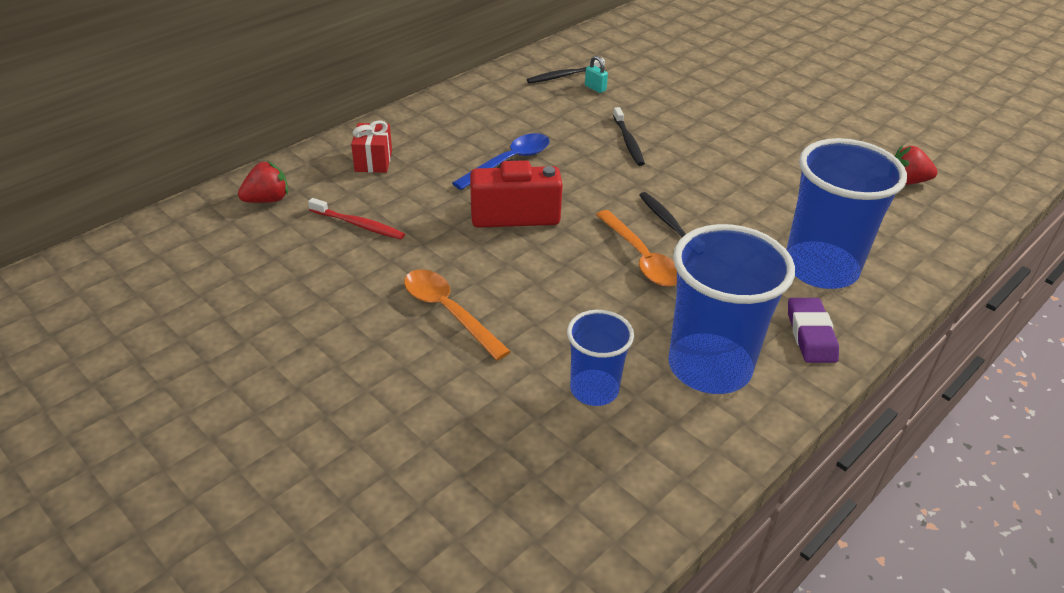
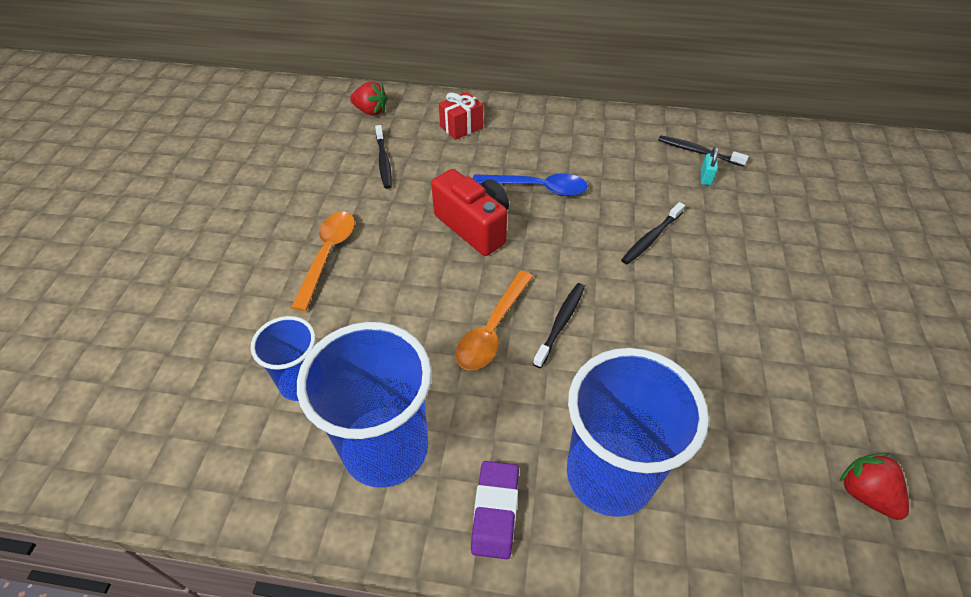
camera: 55 degrees right, 10 degrees up
(358, 224) = (383, 161): red toothbrush -> black toothbrush
(810, 334) = (495, 511): purple eraser -> purple eraser turned 45 degrees counterclockwise

